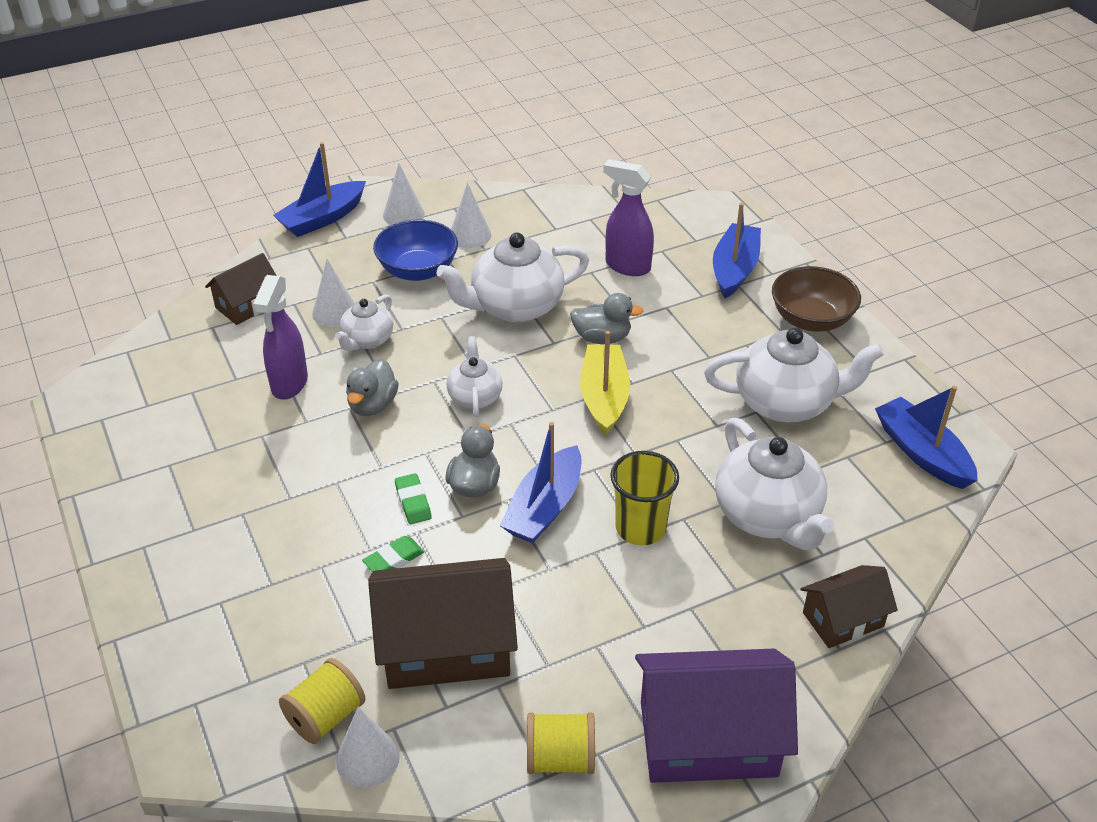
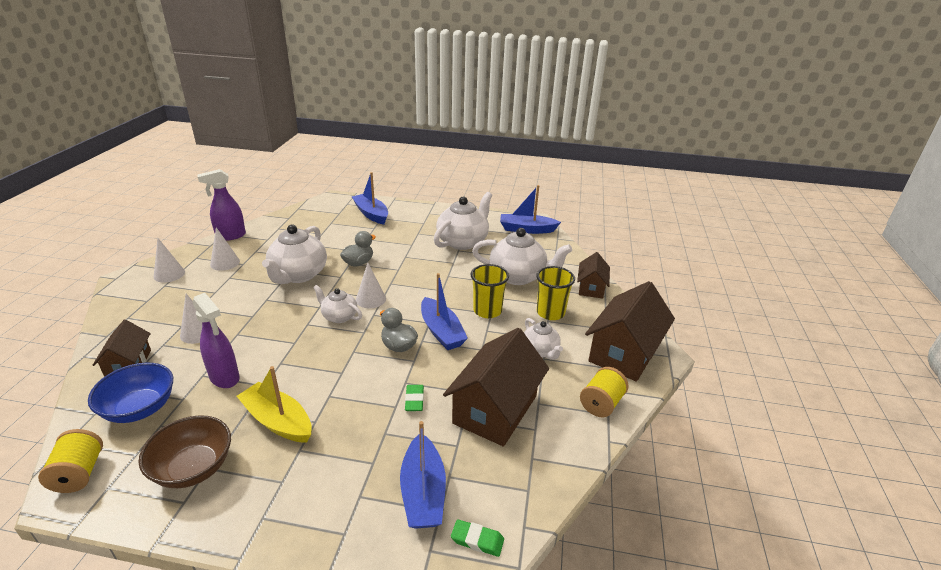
camera: 55 degrees left, 10 degrees down
(322, 218) = (115, 301): blue boat -> blue boat (423, 492)
(326, 716) = (499, 484): yellow spool -> yellow spool (79, 473)
(367, 340) = (240, 332): white teapot -> white teapot (540, 351)
(367, 758) = (544, 479): white cone -> white cone (370, 299)
(372, 405) = (292, 353): grey duck -> none
(413, 502) = (382, 373): green eraser -> green eraser (477, 540)
(418, 270) = (219, 290): blue bowl -> blue bowl (140, 408)
(604, 397) = (396, 281): yellow boat -> yellow boat (278, 421)
(627, 266) = (325, 235): purple spray bottle -> purple spray bottle (230, 236)
(708, 738) = (624, 352): purple house -> brown house
(714, 601) = (550, 313): none -> yellow cup
(811, 319) = (426, 214): brown bowl -> brown bowl (193, 468)

